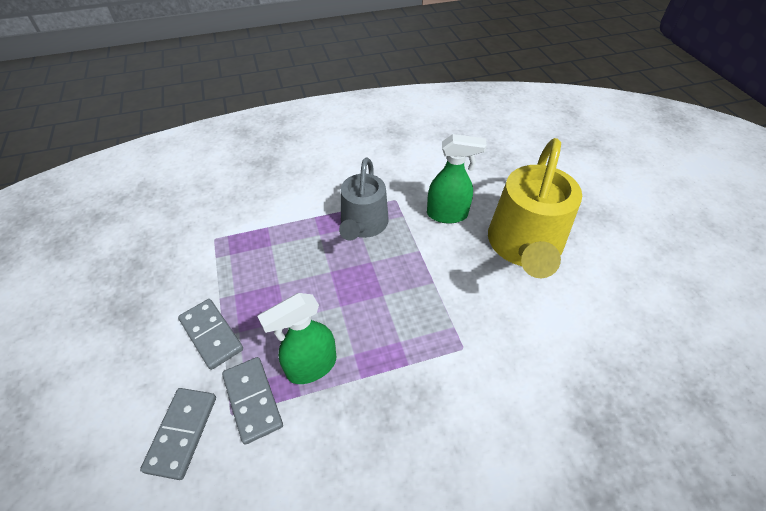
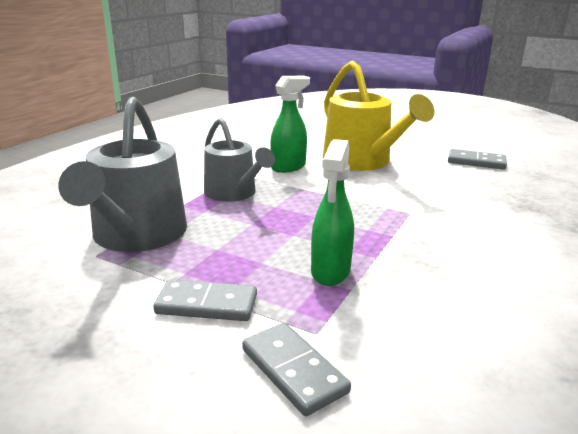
camera: 45 degrees left, 25 degrees down
(252, 400) = (319, 314): grey domino -> grey domino (476, 162)
(253, 234) = (136, 235): none -> grey watering can

